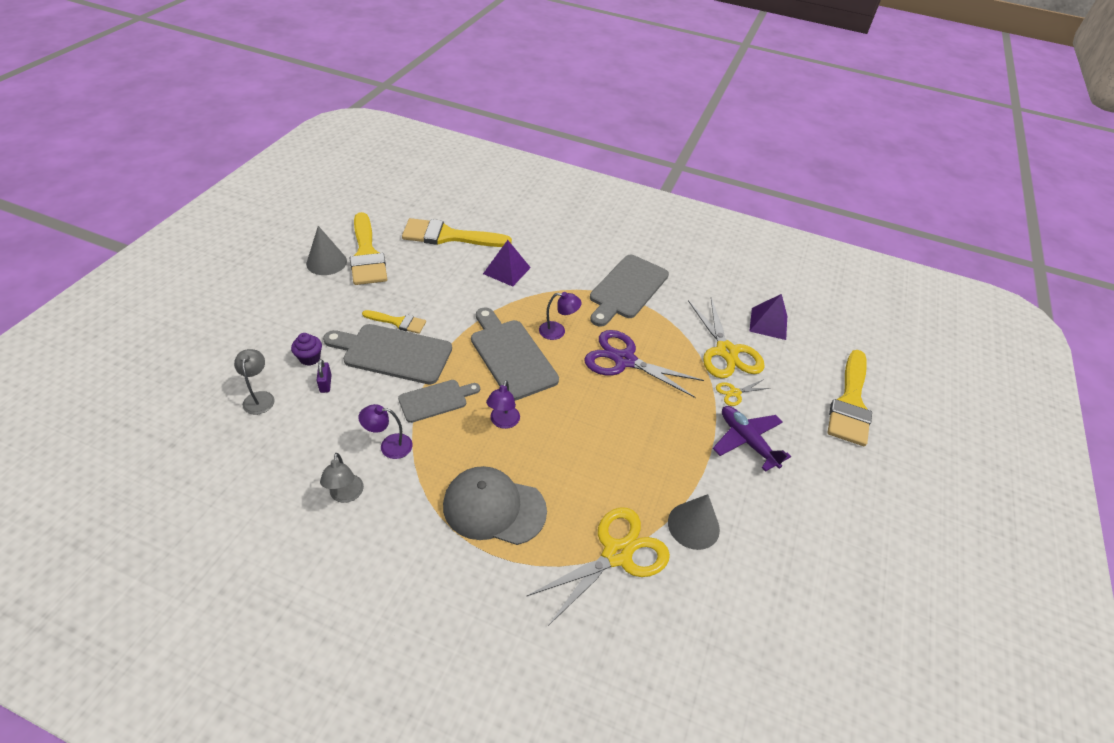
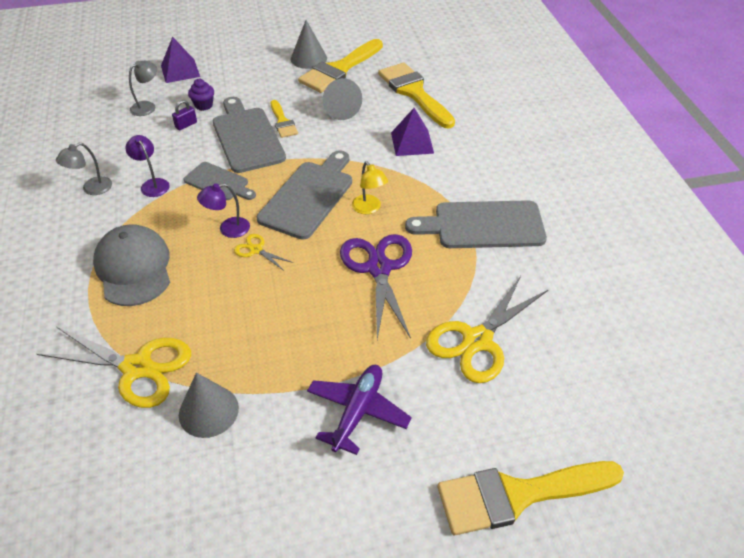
camera: 60 degrees right, 0 degrees up
(421, 282) = (340, 109): none -> grey cone
(557, 331) = (369, 208): purple lamp -> yellow lamp
(735, 393) = (420, 373): yellow scissors -> yellow scissors (256, 250)
(768, 323) = (569, 360): purple pyramid -> purple pyramid (180, 71)

